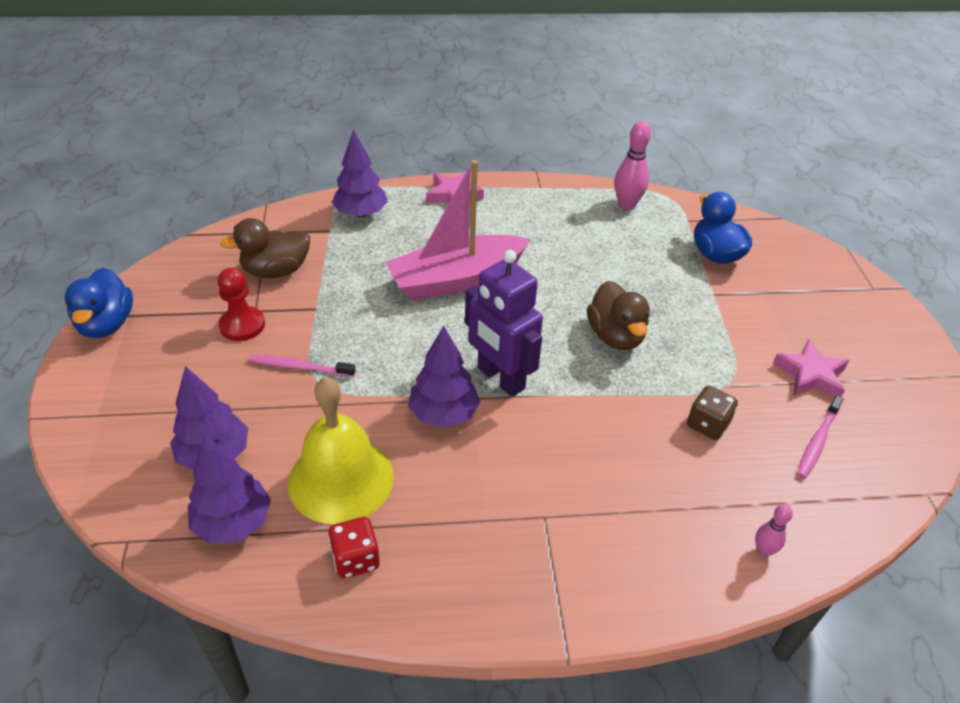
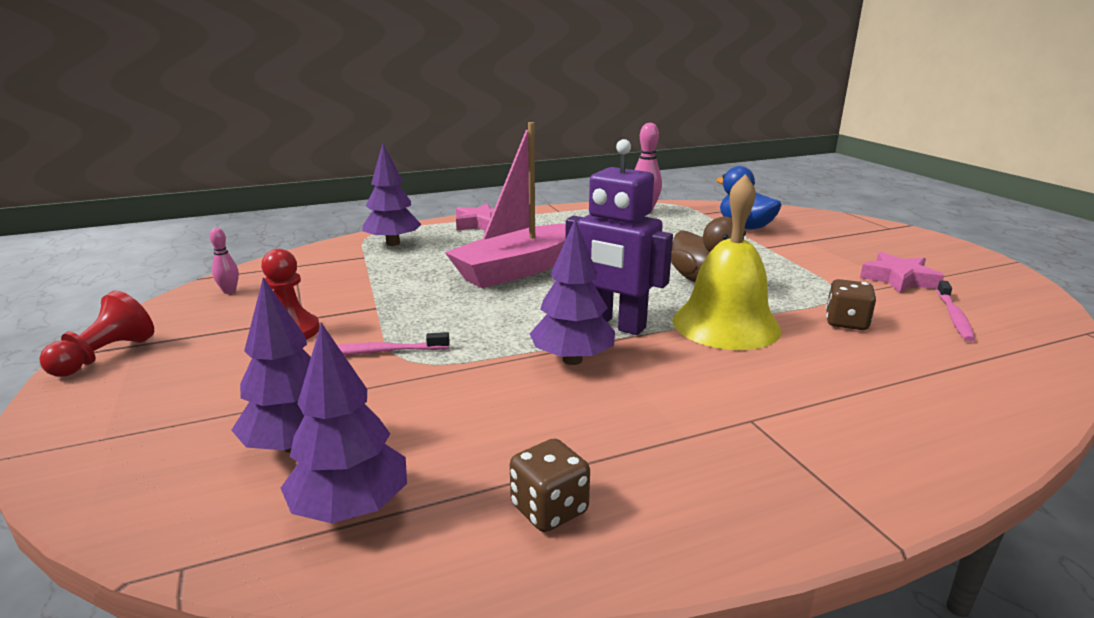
camera: 15 degrees left, 20 degrees down
(106, 324) = (105, 356): blue duck -> red pawn
(276, 271) = (316, 289): brown duck -> none
(341, 479) = (482, 435): yellow bell -> yellow bell (726, 324)
(355, 559) = (549, 509): red dice -> brown dice
(763, 551) = (999, 400): pink bowling pin -> pink bowling pin (229, 291)

